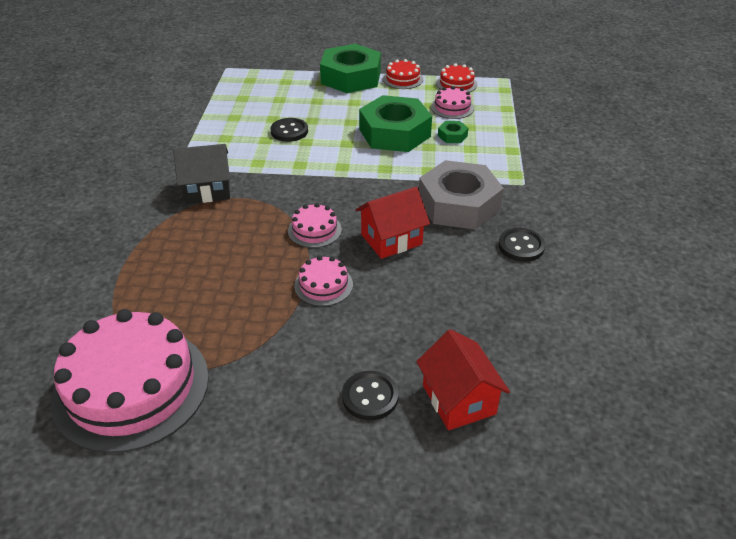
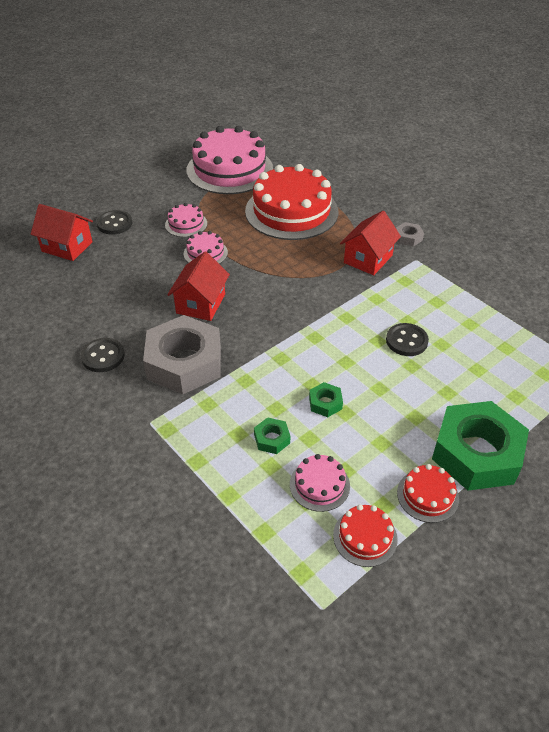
camera: 135 degrees right, 5 degrees up
(145, 185) = (408, 238): none -> grey nut
(177, 275) = (291, 211): none -> red cake
(207, 190) = (368, 259): black house -> red house
(314, 230) = (258, 278): pink cake -> pink cake (186, 224)
(394, 133) = (325, 403): green nut -> green nut, size x0.41

